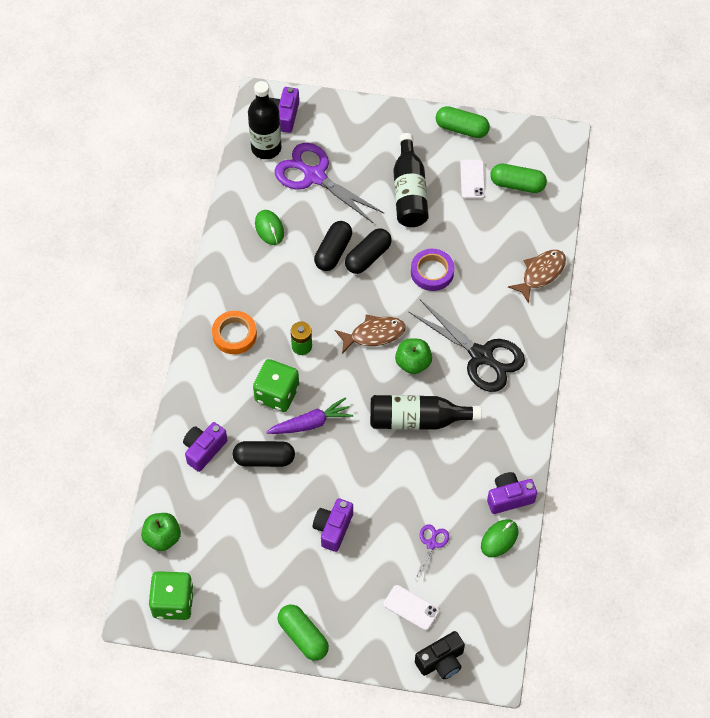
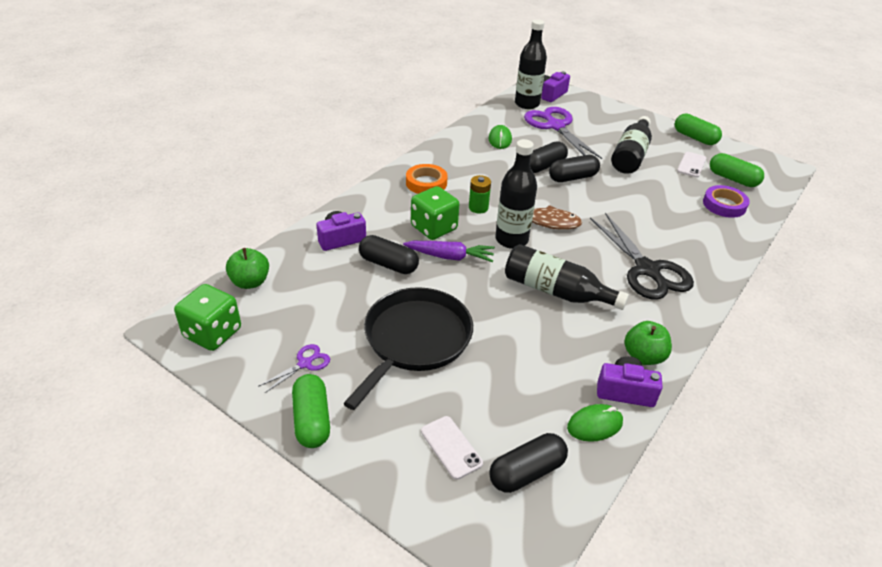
camera: 25 degrees right, 20 degrees down
(333, 528) = (414, 340): purple camera -> black pan
(352, 375) = (511, 240): none -> black bottle
(413, 363) = (575, 252): green apple -> green apple (643, 356)
(431, 544) = (511, 396): purple scissors -> purple scissors (305, 363)
(432, 272) = (626, 203): purple tape -> purple tape (724, 205)
(441, 661) = (453, 523): black camera -> none
(470, 600) = (526, 472): none -> black capsule
(541, 273) = (734, 236): brown fish -> none

